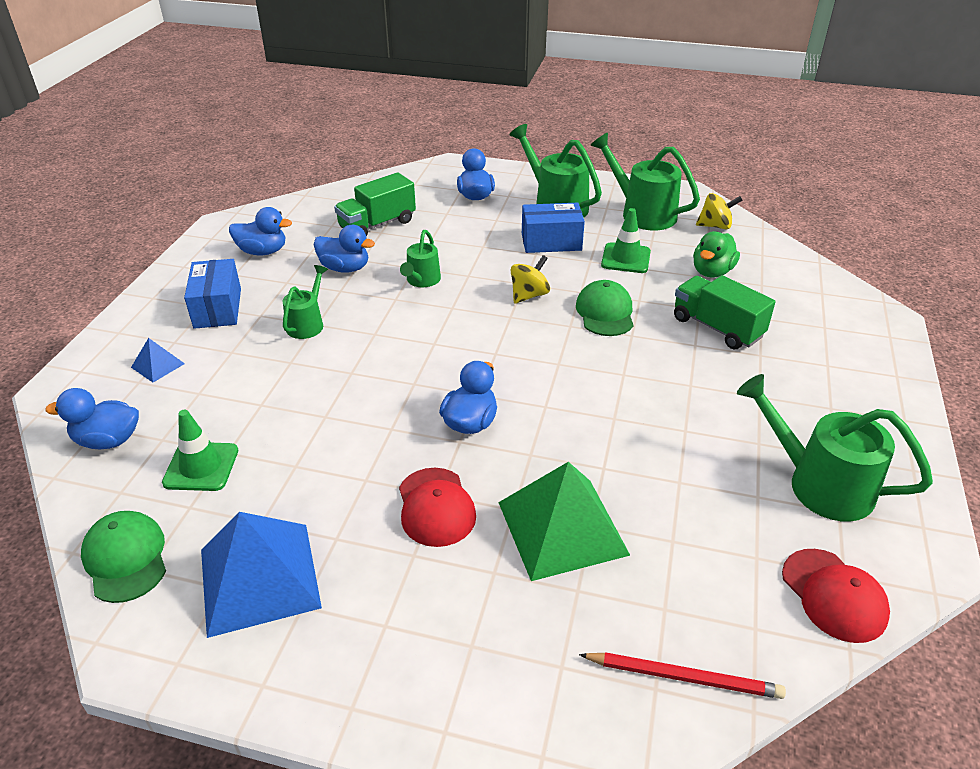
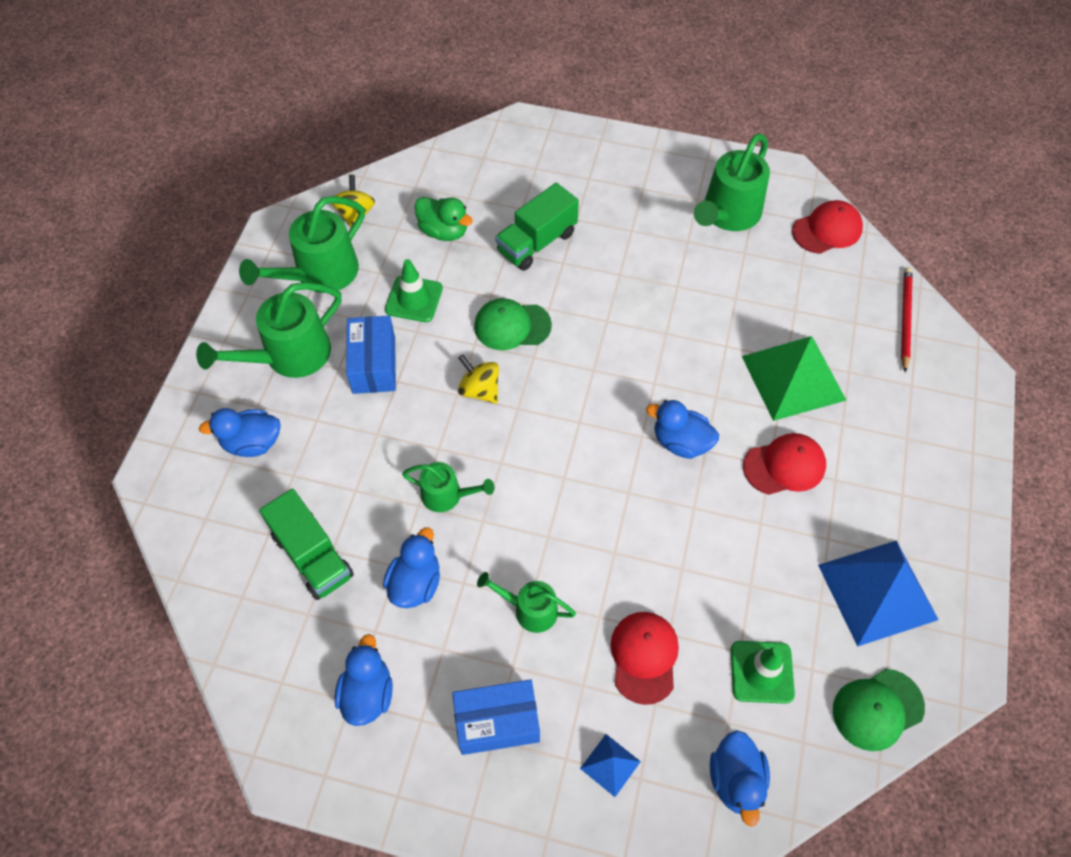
camera: 90 degrees left, 20 degrees up
(244, 388) = (644, 657): none -> red cap

